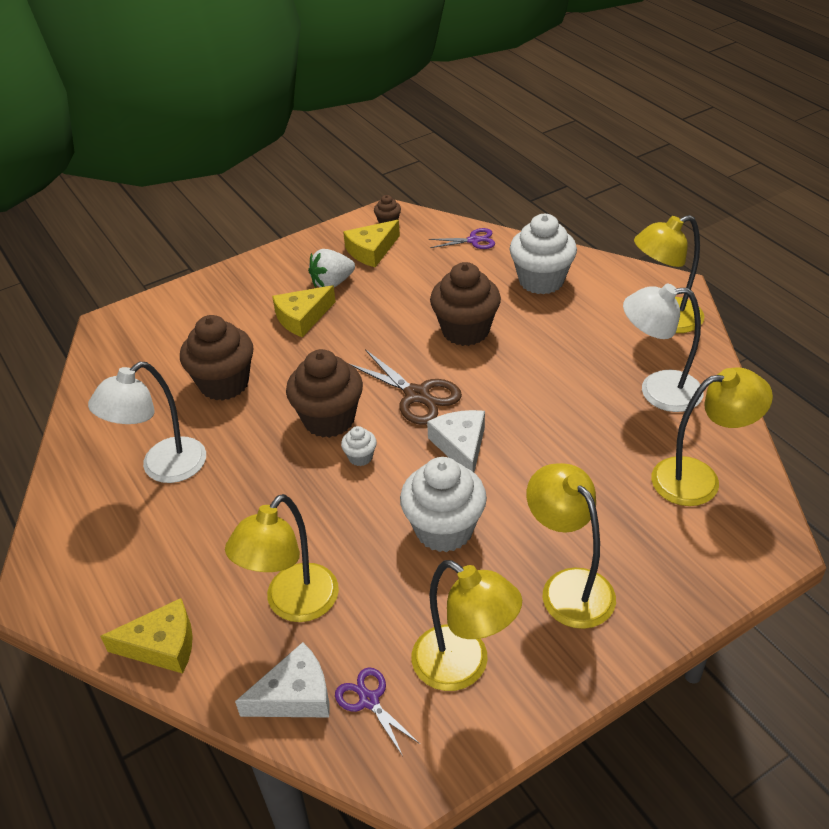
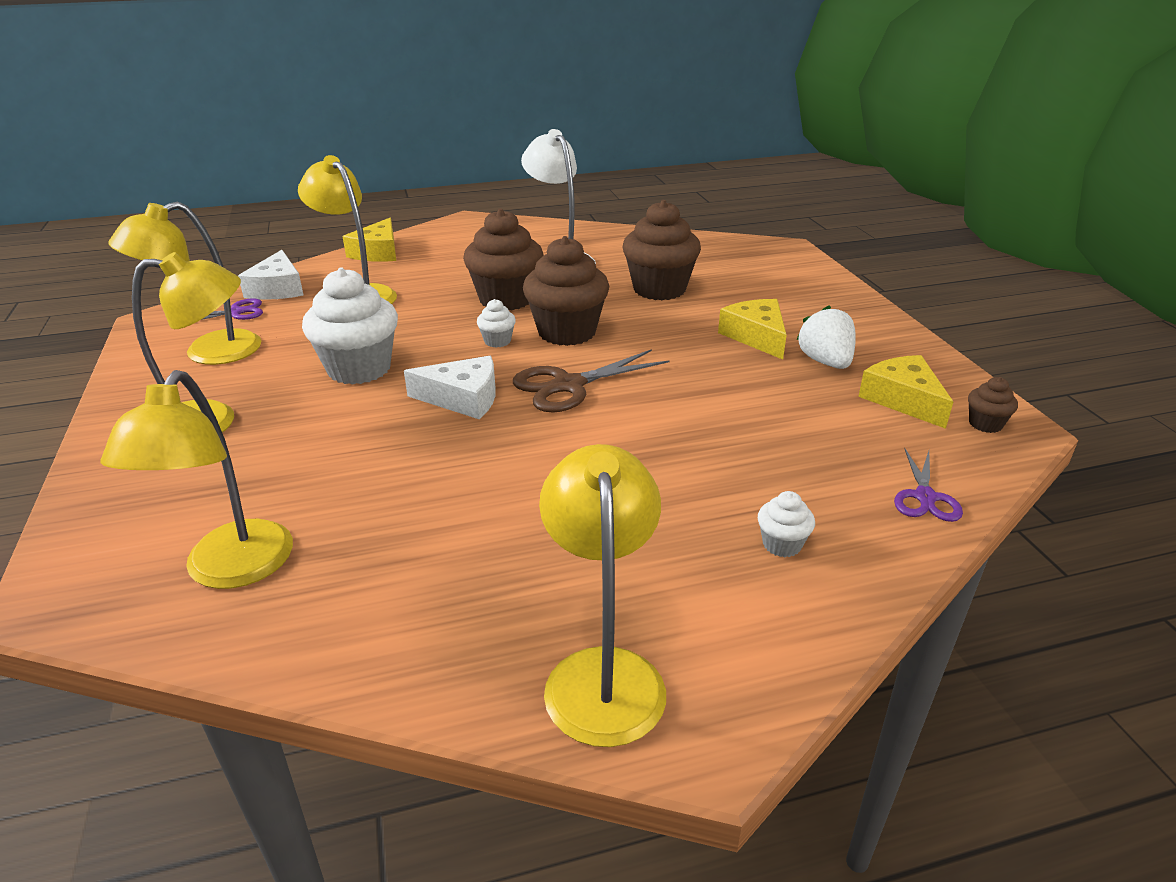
camera: 105 degrees right, 10 degrees down
(465, 330) = (677, 442): brown cupcake -> brown cupcake (506, 299)
(541, 280) = (782, 544): white cupcake -> white cupcake, size x0.45
(658, 391) = (426, 592): white lamp -> none

